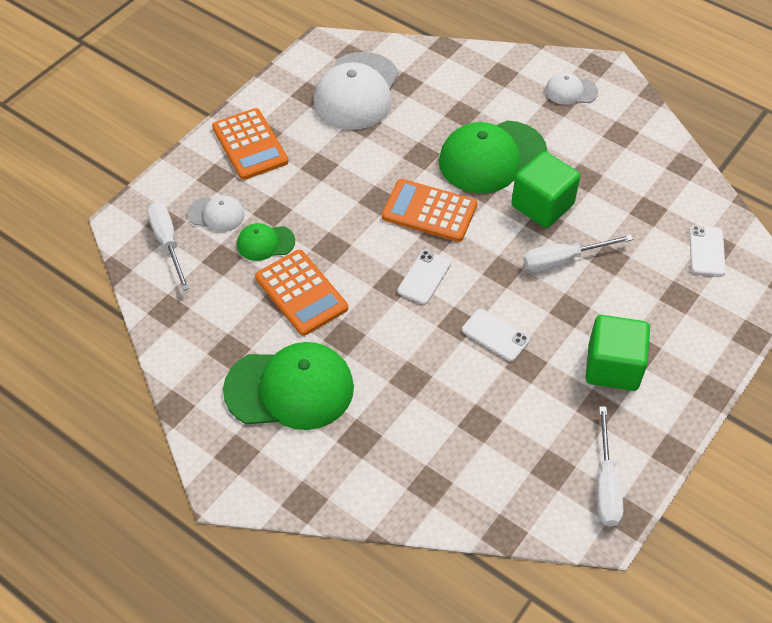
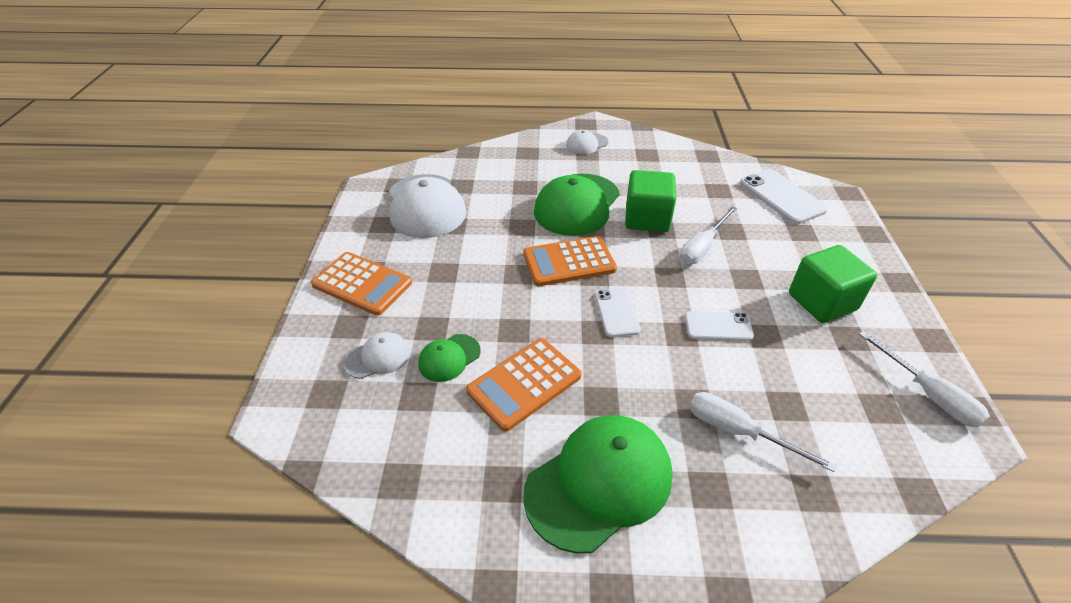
camera: 35 degrees left, 10 degrees down
(168, 243) = (345, 411): white screwdriver -> white screwdriver (738, 432)
(301, 293) = (524, 384): orange calculator -> orange calculator turned 120 degrees clockwise
(706, 251) = (781, 196): white phone -> white phone, size x1.61

